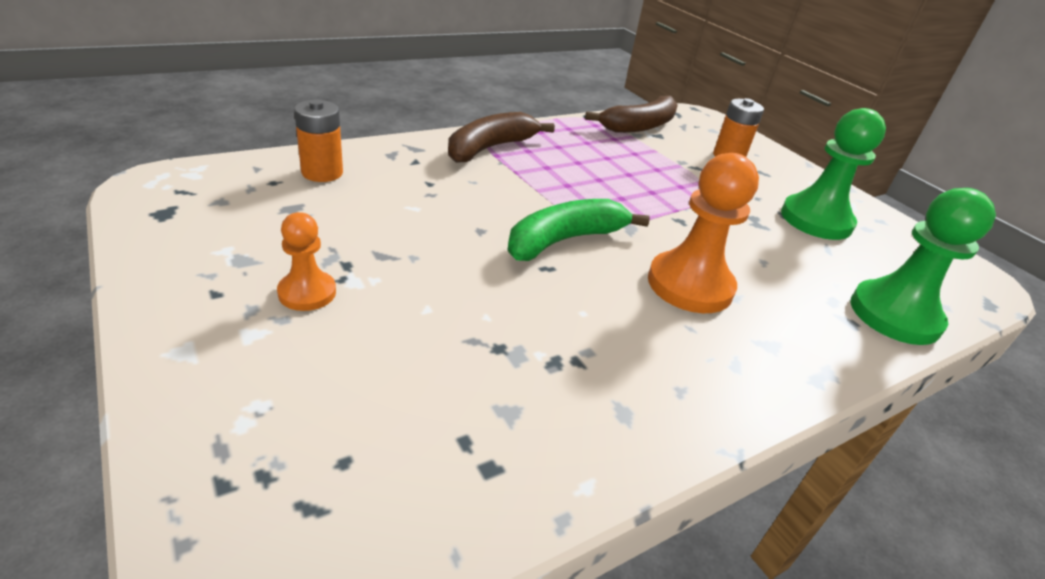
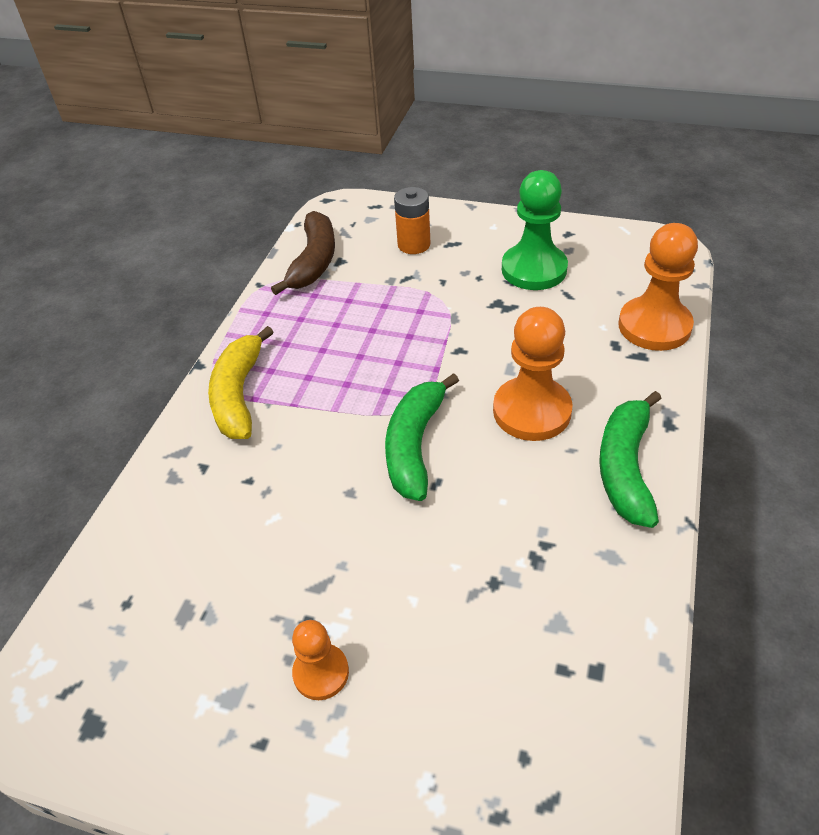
camera: 35 degrees left, 10 degrees up
(322, 173) = (150, 553): orange battery -> none
(490, 148) = (239, 395): brown banana -> yellow banana
(727, 373) = (625, 467): none -> green banana
(894, 315) = (654, 326): green pawn -> orange pawn

